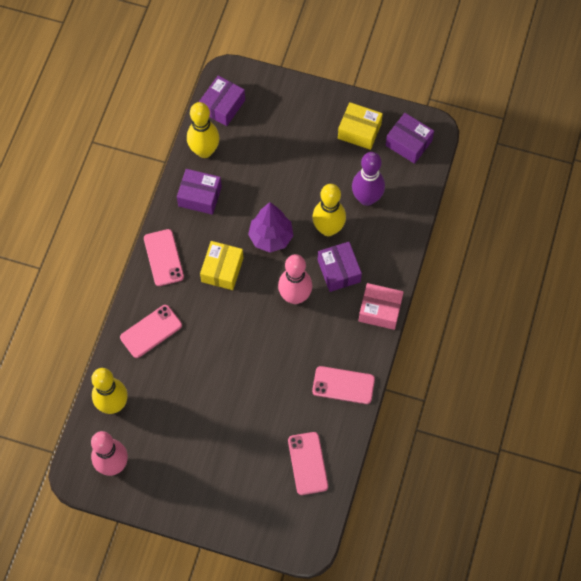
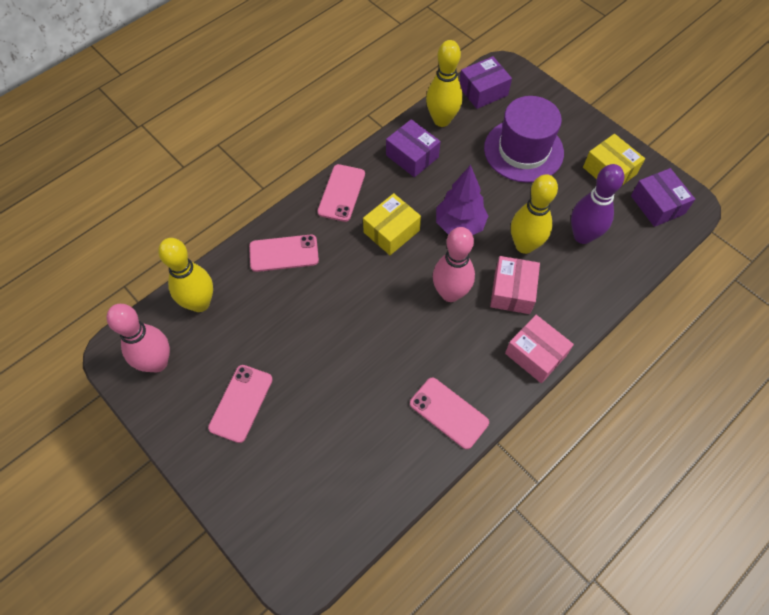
camera: 30 degrees right, 5 degrees down
(284, 146) = (523, 150): none -> purple hat
(307, 463) = (357, 478): pink phone -> pink phone (241, 403)
(339, 271) = (512, 291): purple box -> pink box

